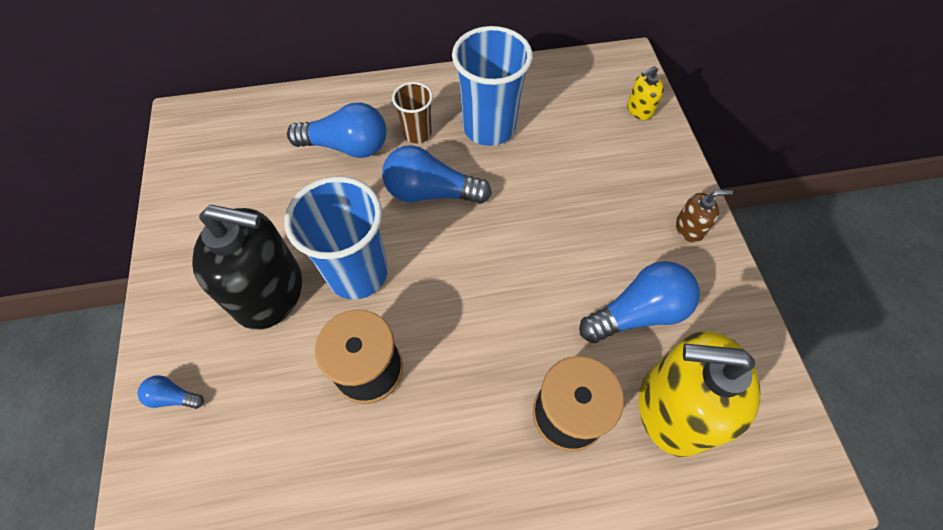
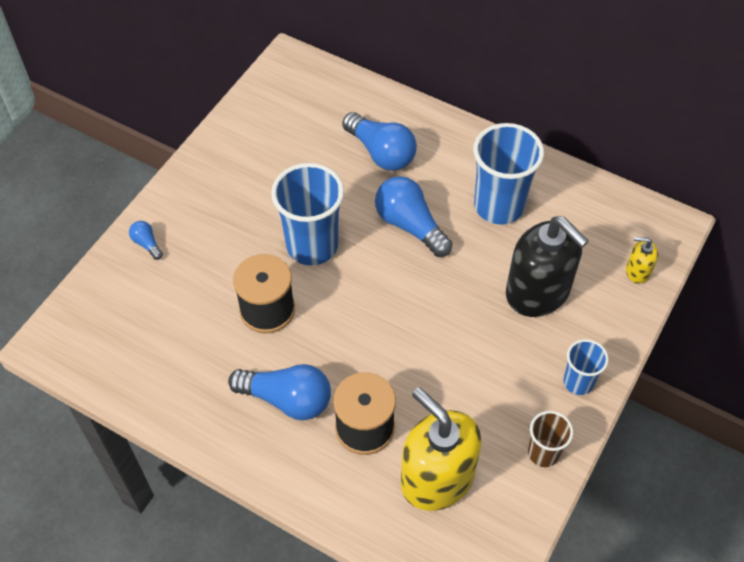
camera: 40 degrees right, 5 degrees down
(269, 292) = (248, 220): black soap dispenser -> black soap dispenser (538, 291)
(417, 133) = (440, 175): brown cup -> brown cup (543, 453)
(638, 313) = (476, 406): blue light bulb -> blue light bulb (287, 399)
(689, 228) = (578, 382): brown soap dispenser -> blue cup

